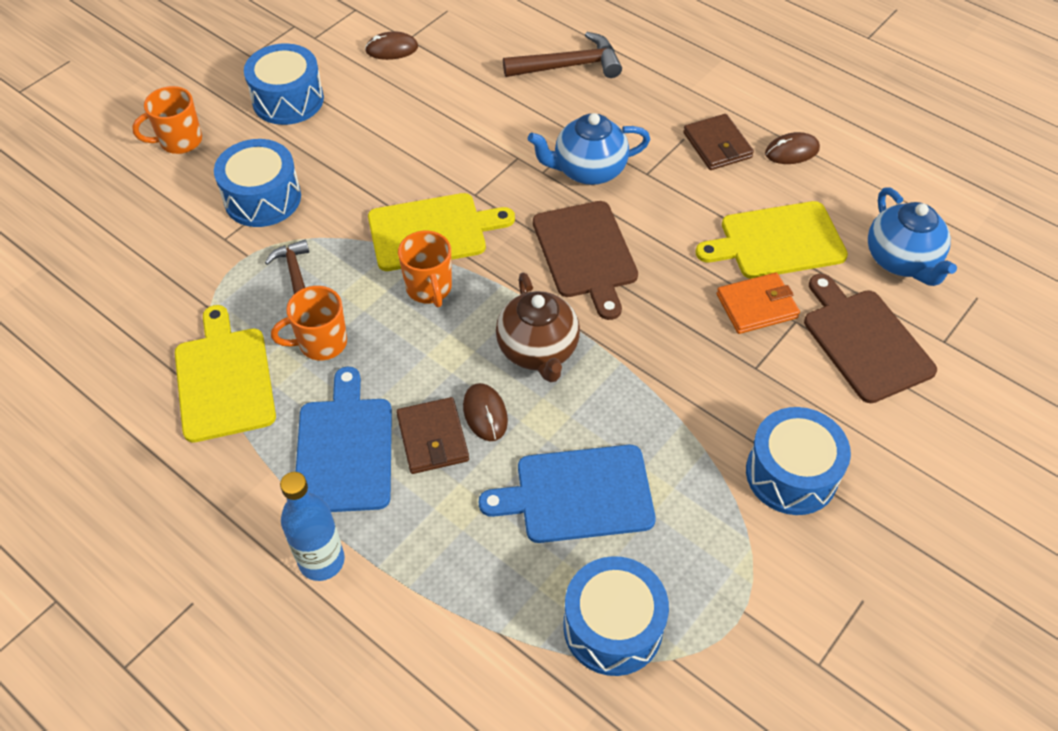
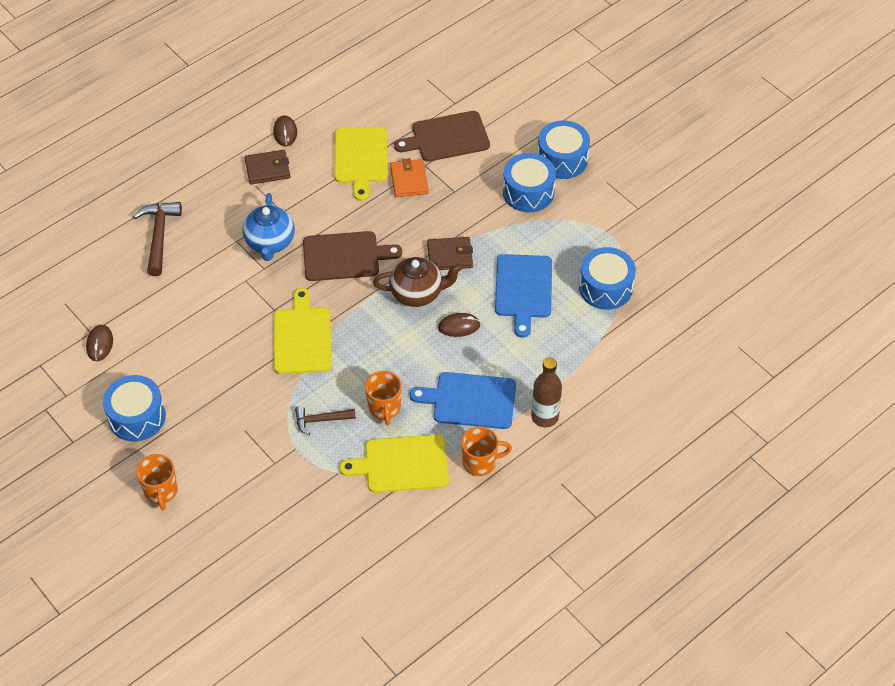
camera: 80 degrees left, 0 degrees up
(262, 198) = (240, 437): blue drum -> blue drum (562, 159)
(321, 561) = (544, 417): blue bottle -> brown bottle
(429, 288) = (353, 344): orange mug -> orange mug (480, 462)
(432, 438) = (471, 354): brown wallet -> brown wallet (450, 256)
(901, 261) = (392, 104): blue teapot -> none

